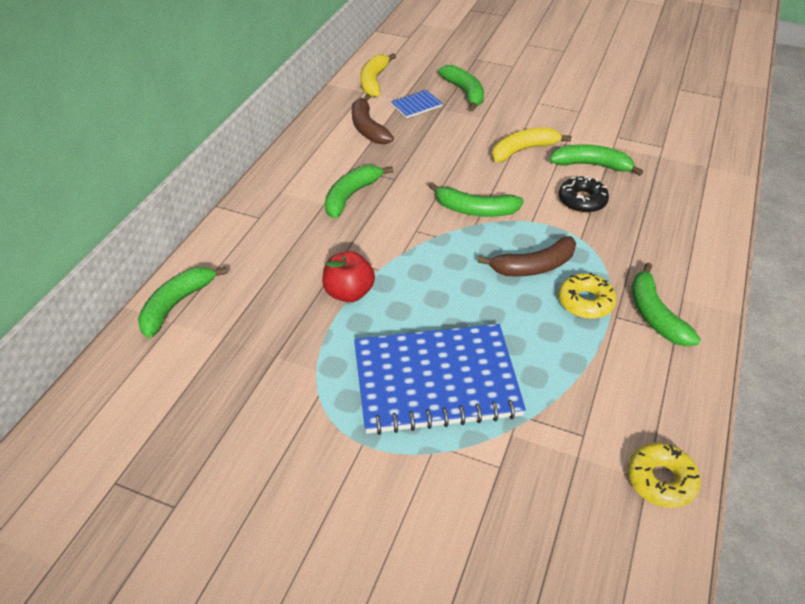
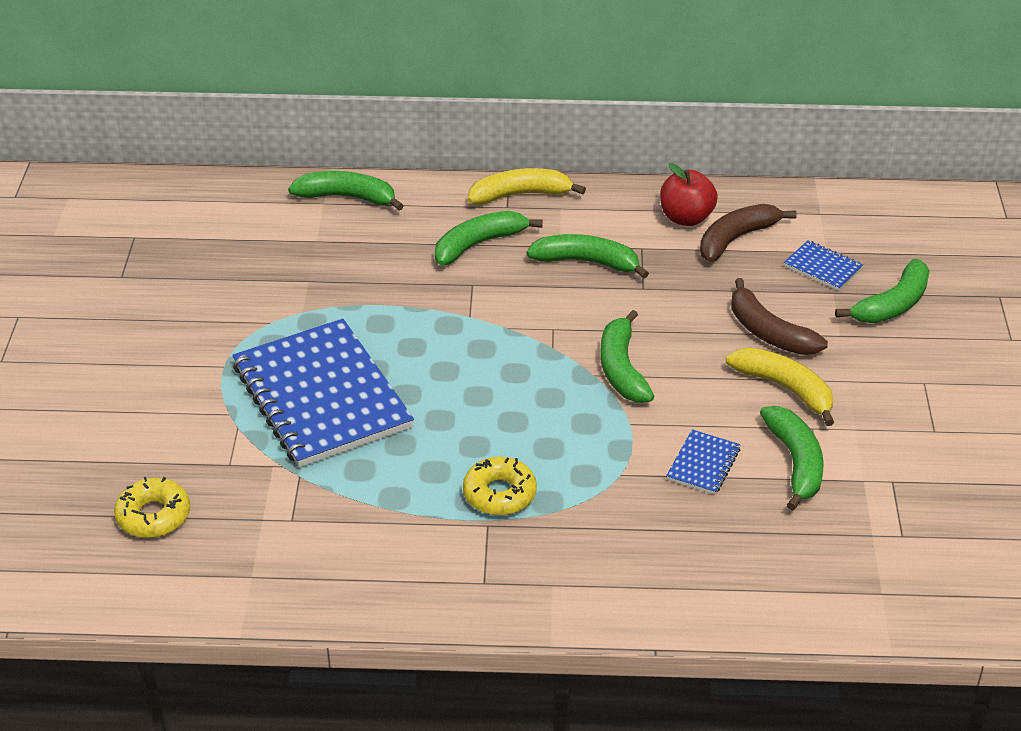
camera: 70 degrees right, 5 degrees down
(349, 293) = (420, 304): red apple -> red apple (686, 218)
(374, 81) = (853, 215): yellow banana -> yellow banana (520, 195)
(533, 266) = (541, 439): brown banana -> brown banana (768, 332)
(582, 201) = (703, 464): black donut -> blue notebook
(655, 315) = (507, 560): green banana -> green banana (479, 244)
(661, 480) = (253, 587): yellow donut -> yellow donut (153, 516)

